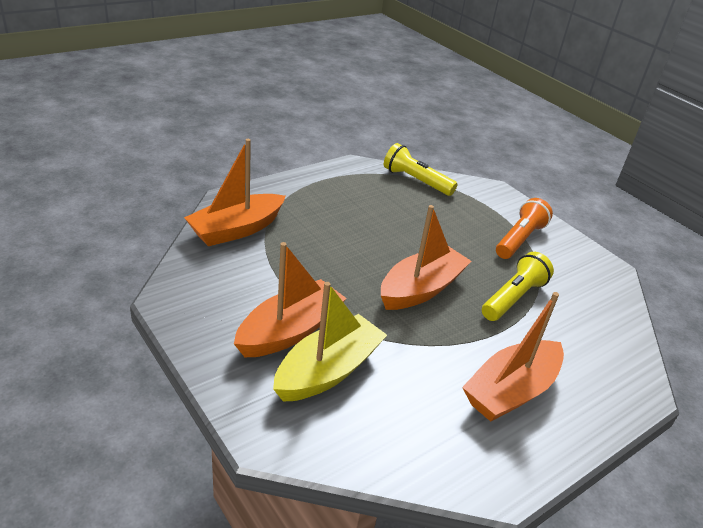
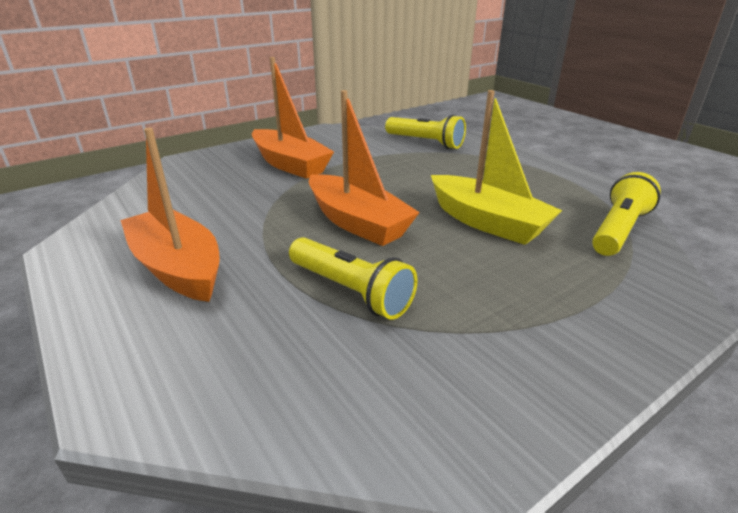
camera: 95 degrees right, 5 degrees down
(236, 229) = (425, 142): orange boat -> yellow flashlight
(328, 371) = (240, 178): yellow boat -> yellow boat (487, 222)
(519, 239) = (518, 319): orange flashlight -> none

